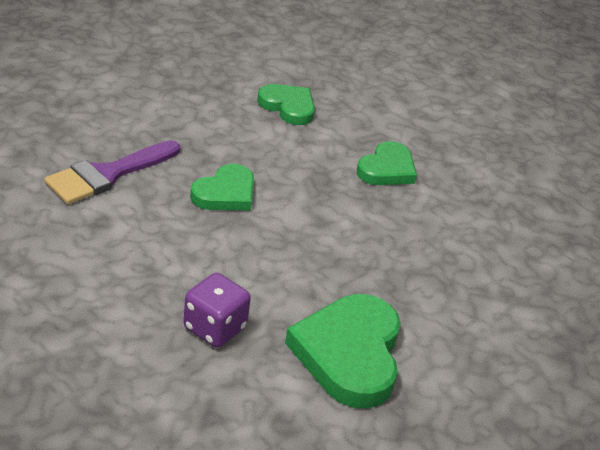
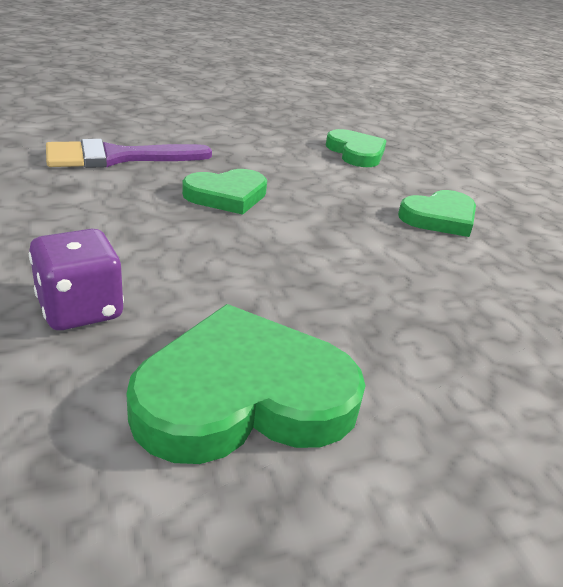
camera: 25 degrees right, 5 degrees down
(349, 354) = (244, 395): green heart -> green heart turned 45 degrees clockwise

